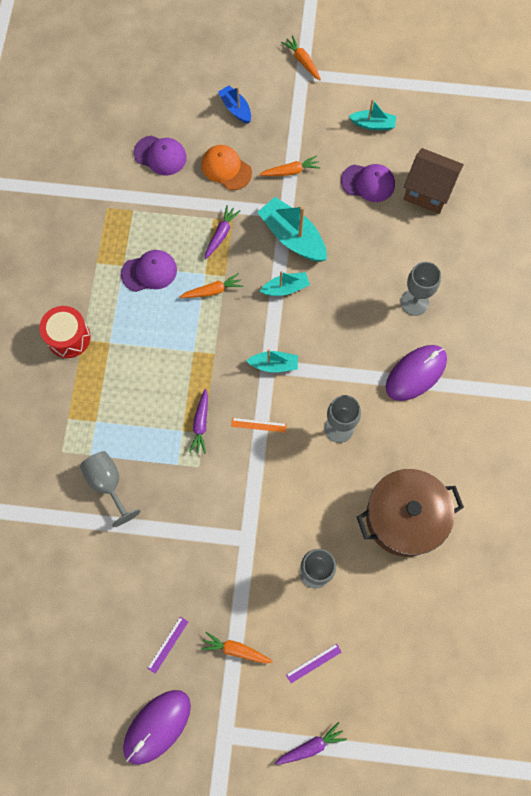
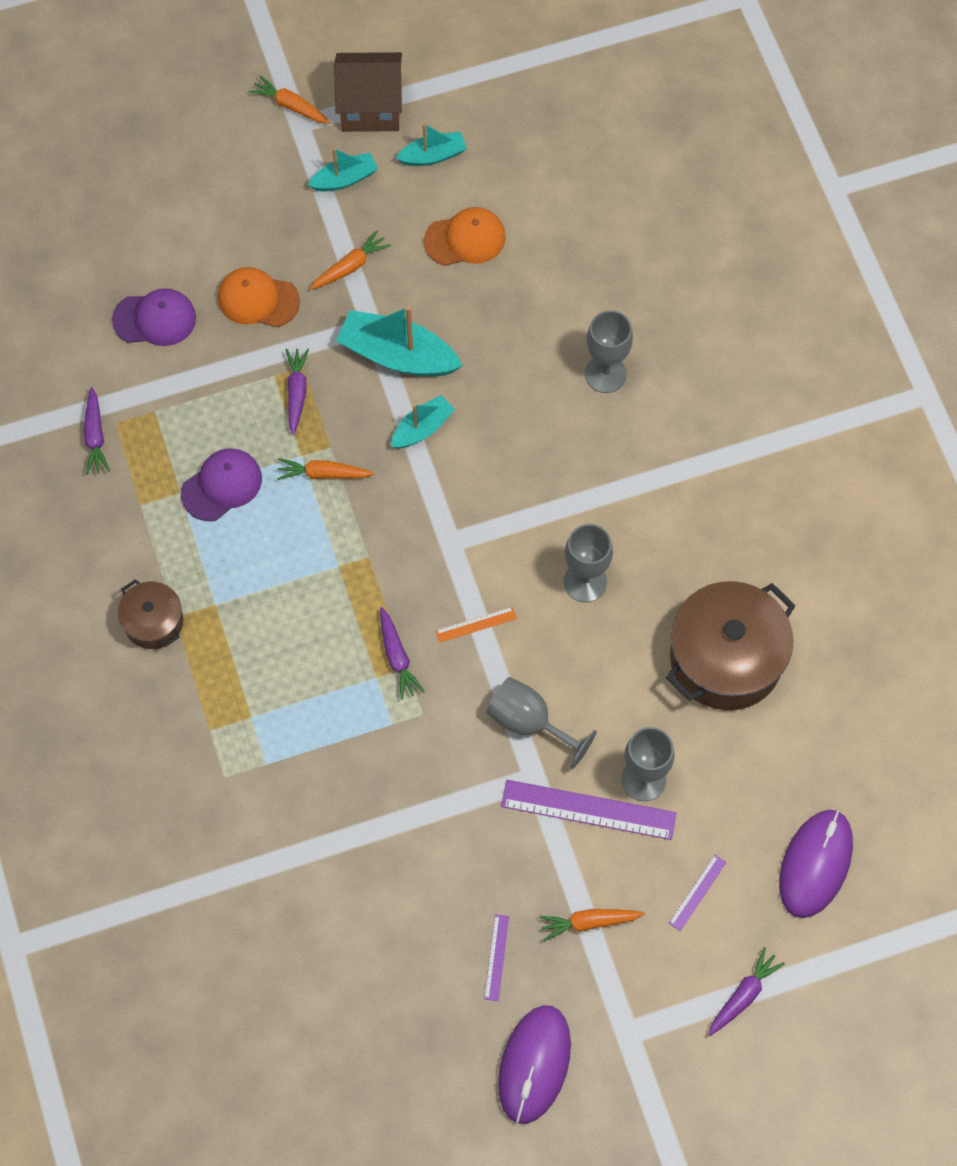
camera: 25 degrees left, 5 degrees down
(68, 337) = (153, 622): red drum -> brown pot
(91, 211) = (95, 436): none -> purple carrot
(108, 484) = (310, 791): grey goblet -> grey goblet (529, 722)
(212, 291) = (323, 474): orange carrot -> orange carrot turned 135 degrees counterclockwise
(235, 108) = (229, 210): blue boat -> none
(271, 576) = (588, 810): none -> purple ruler
(274, 365) = (457, 537): turquoise boat -> turquoise boat (344, 179)
(368, 183) = (465, 239): purple cap -> orange cap
(416, 373) = (652, 467): purple mouse -> purple mouse (815, 864)
(428, 191) = (552, 217): brown house -> brown house (370, 107)

